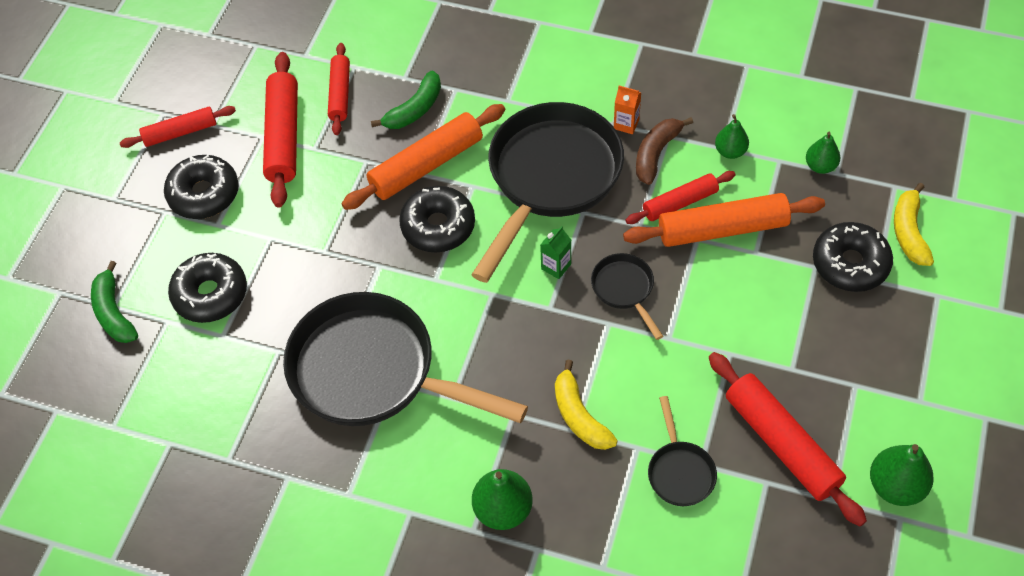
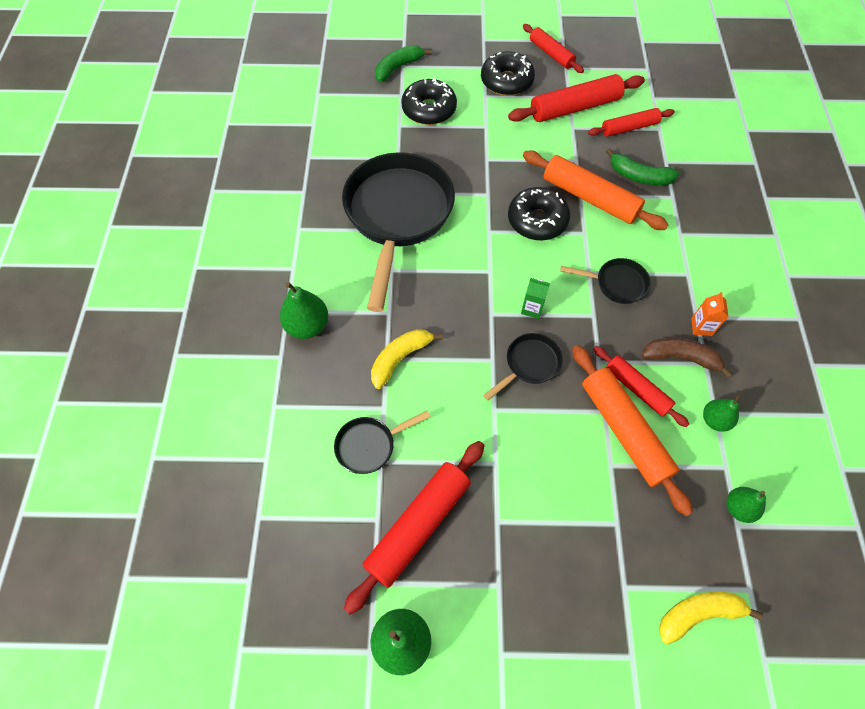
camera: 70 degrees right, 5 degrees up
(550, 178) = (616, 283): black pan -> black pan, size x0.44
(850, 264) = (634, 557): black donut -> none

